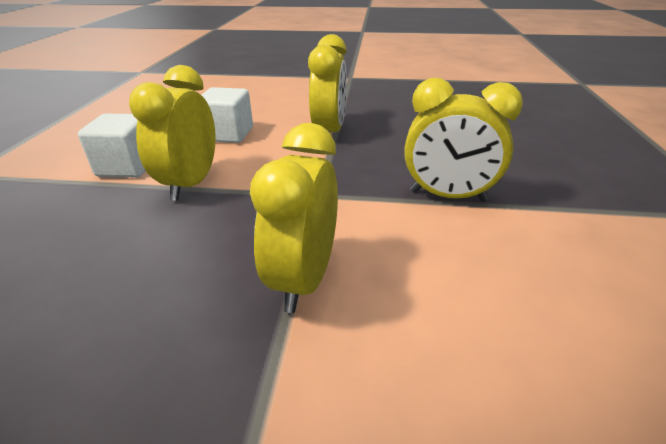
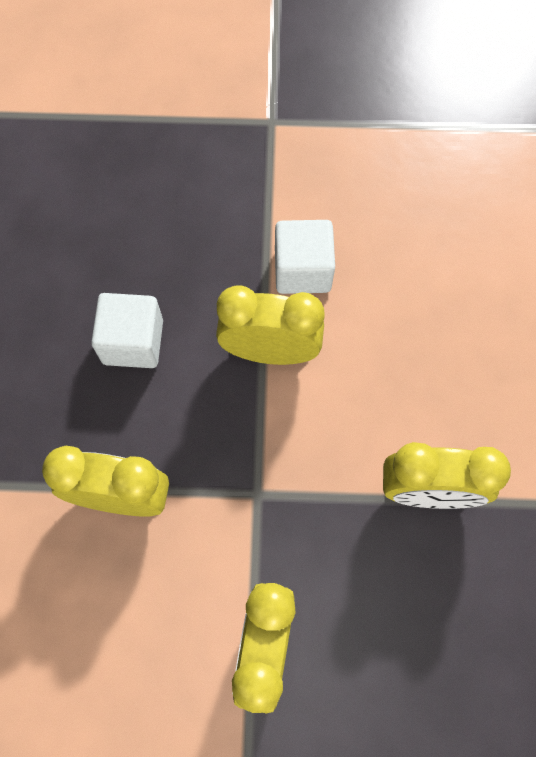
camera: 85 degrees right, 35 degrees up
(228, 134) = (403, 354): white cube -> white cube (133, 342)

